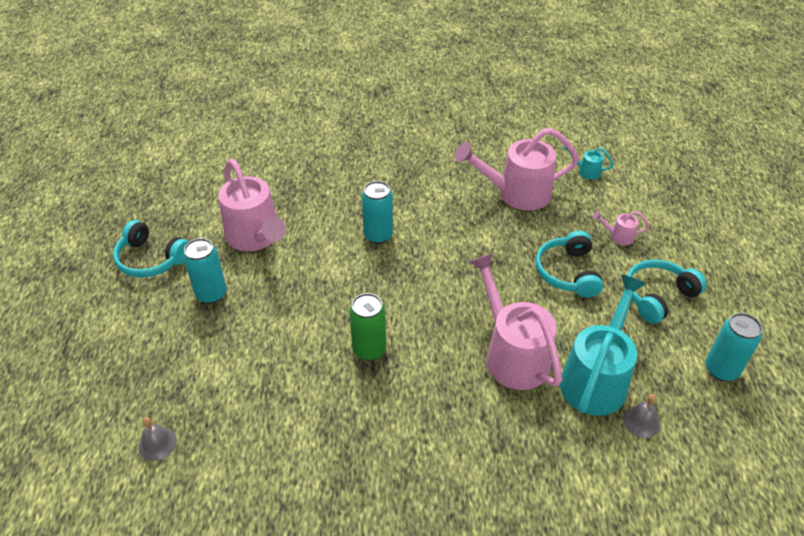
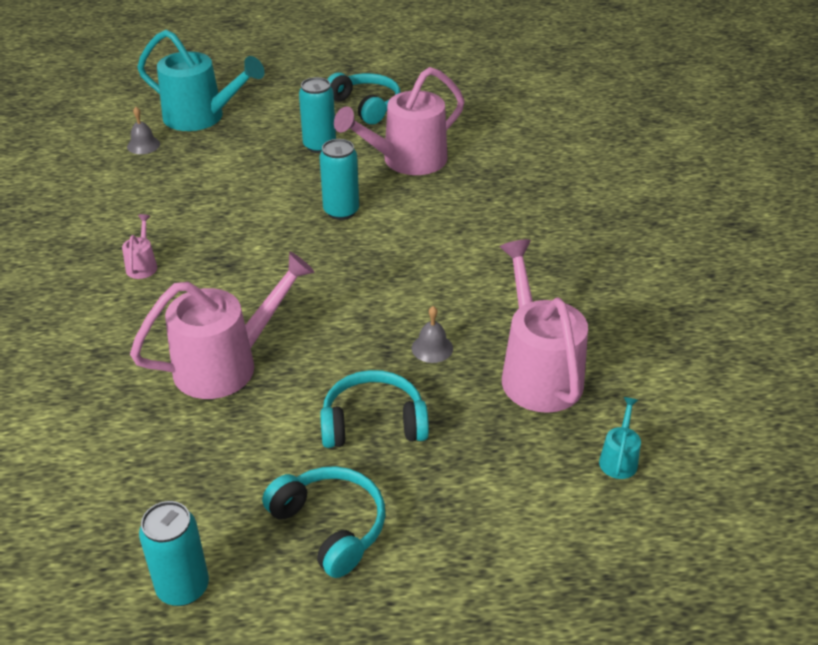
camera: 85 degrees right, 5 degrees down
(151, 259) = (366, 106): turquoise headphones -> turquoise headphones turned 120 degrees clockwise
(369, 349) = (241, 252): green can -> none
(378, 235) = (423, 246): turquoise can -> turquoise can (341, 211)
(596, 377) = (183, 442): turquoise watering can -> turquoise watering can (202, 117)
(618, 236) = (460, 488): pink watering can -> pink watering can (142, 265)
(641, 421) = (109, 482): grey bell -> grey bell (432, 348)

